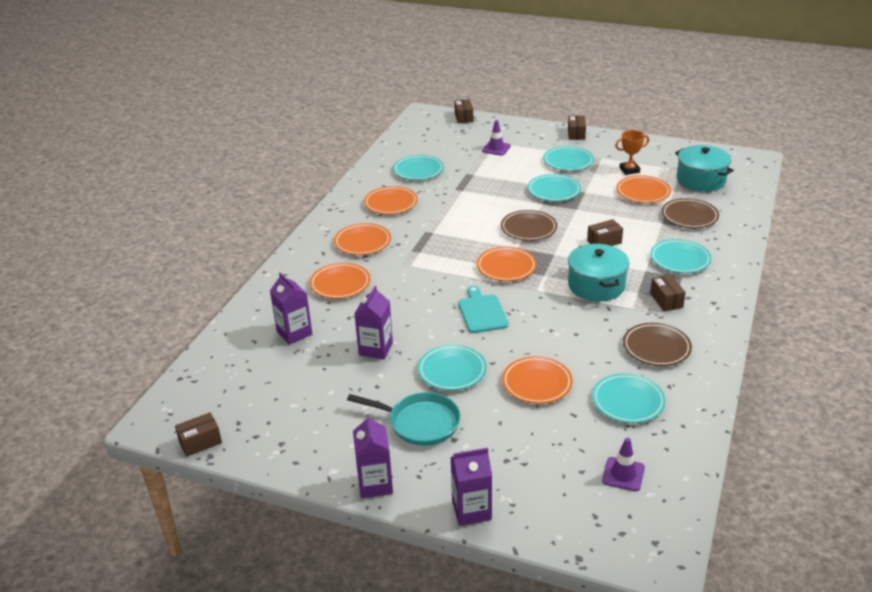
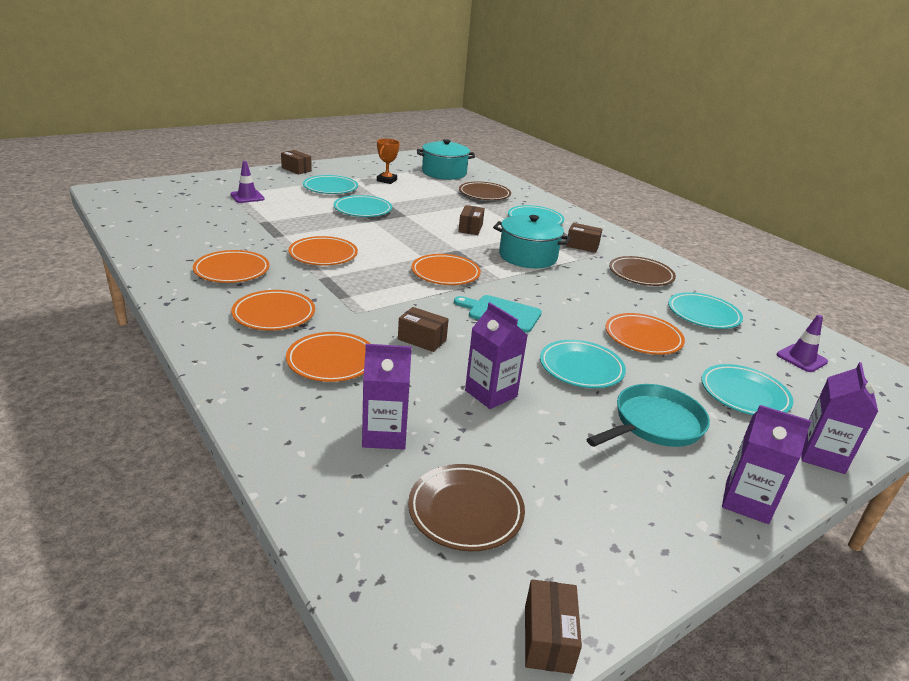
camera: 60 degrees left, 5 degrees down
(418, 171) = (203, 235): turquoise plate -> turquoise plate (744, 394)
(464, 117) = (162, 183): brown box -> brown box (422, 339)
(528, 229) = (401, 241): brown plate -> brown plate (465, 511)
(643, 192) = (426, 190): orange plate -> orange plate (323, 255)

